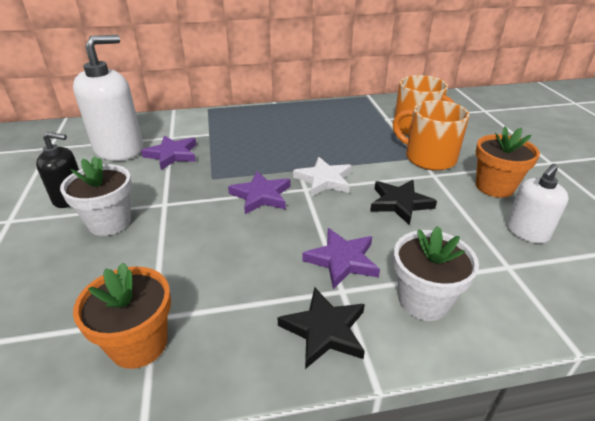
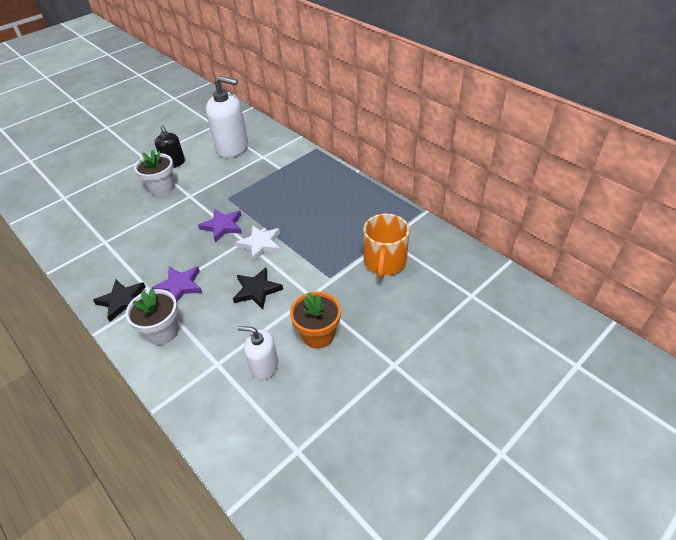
camera: 60 degrees right, 10 degrees up
(139, 344) = (88, 246): orange flower pot -> none
(172, 154) = (242, 169): purple star -> none
(428, 158) = (335, 285): orange mug -> none

